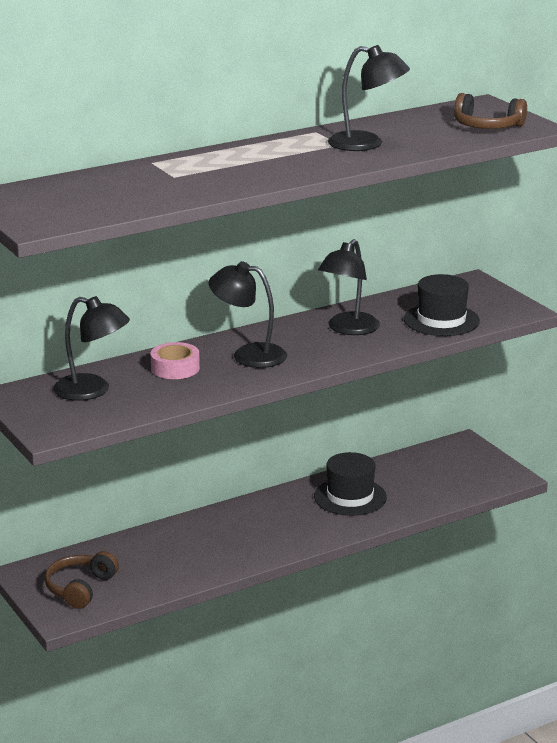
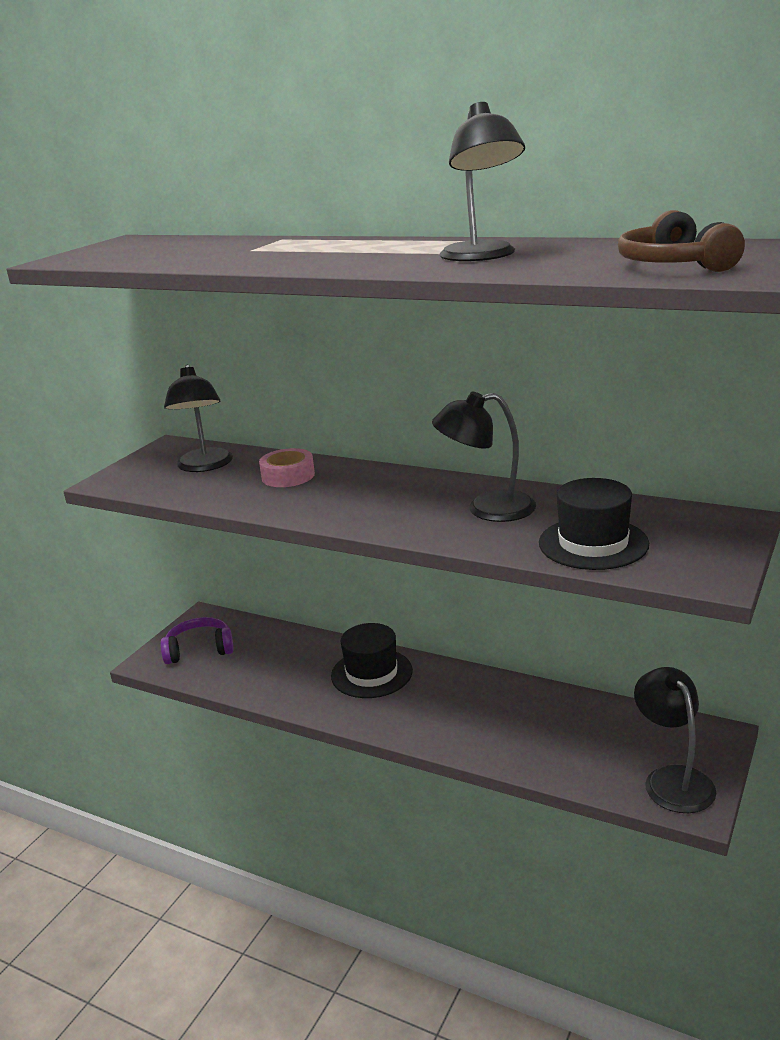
camera: 60 degrees right, 0 degrees up
(80, 588) = (199, 649): brown headphones -> purple headphones
(248, 355) = (357, 491): black lamp -> black lamp (672, 779)
(350, 497) = (502, 713): black hat -> black hat (371, 673)

